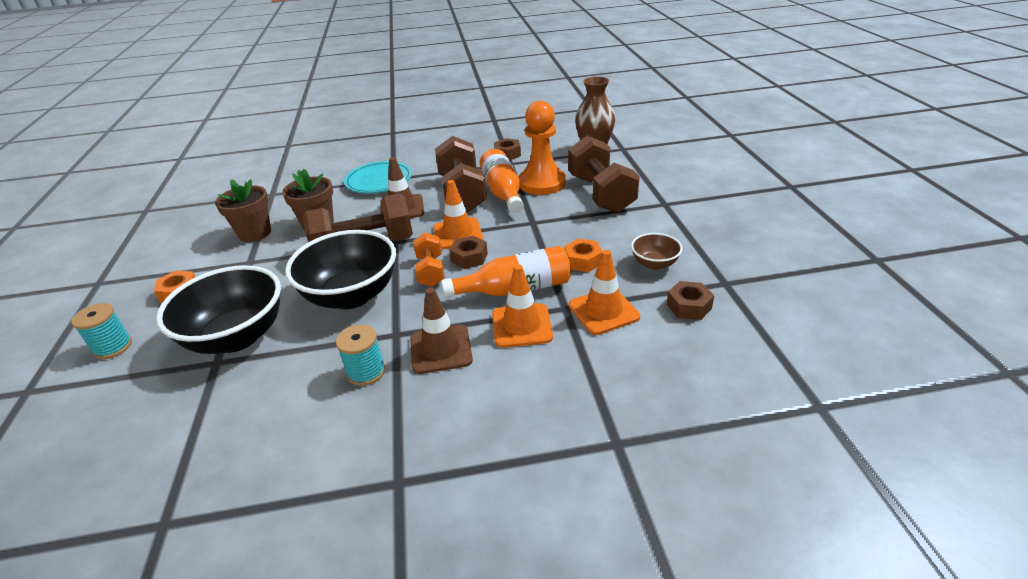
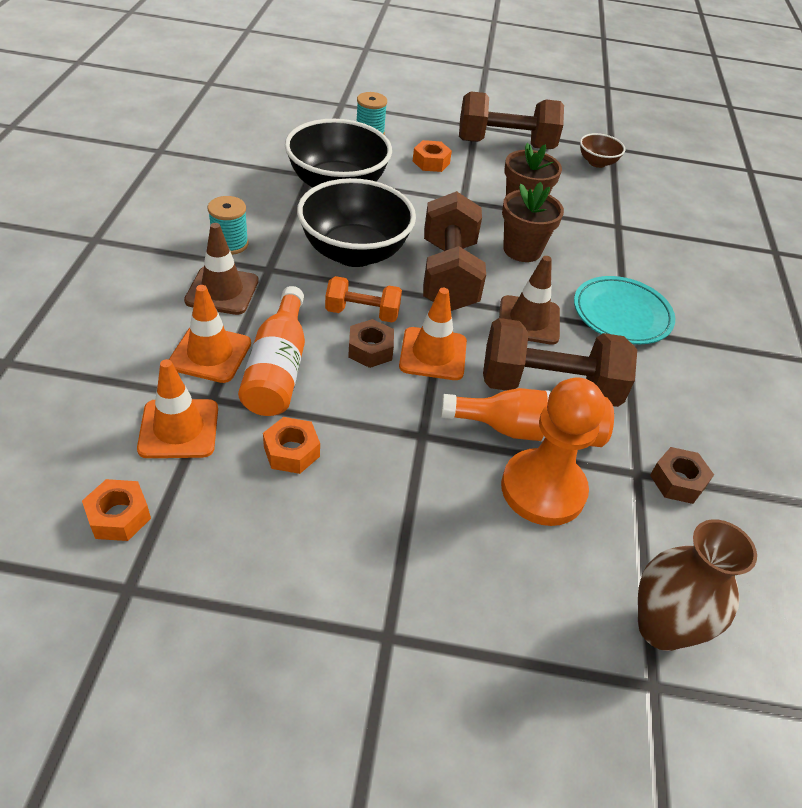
camera: 100 degrees right, 10 degrees up
(601, 194) = (469, 556): brown dumbbell -> brown dumbbell (505, 144)
(654, 264) = (230, 527): brown bowl -> brown bowl (597, 162)
(689, 306) = (119, 516): brown nut -> orange nut

